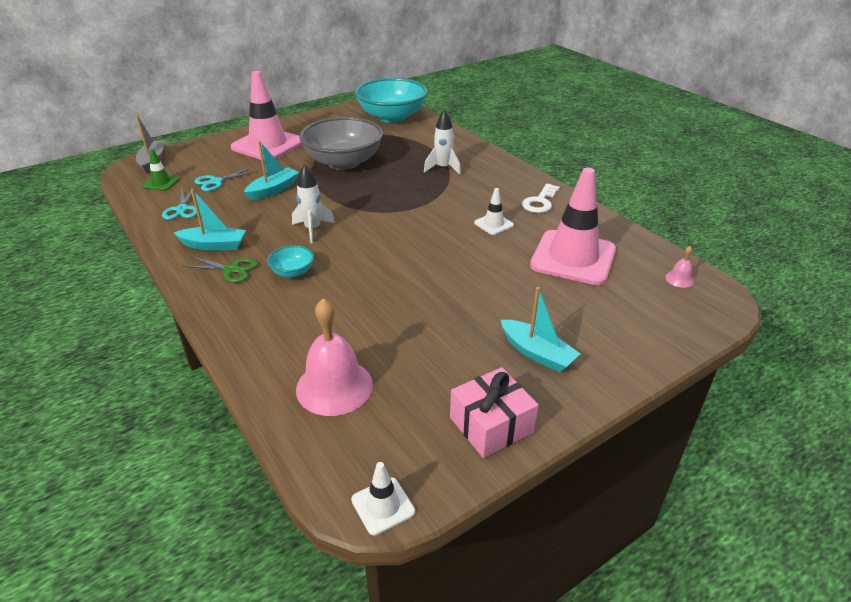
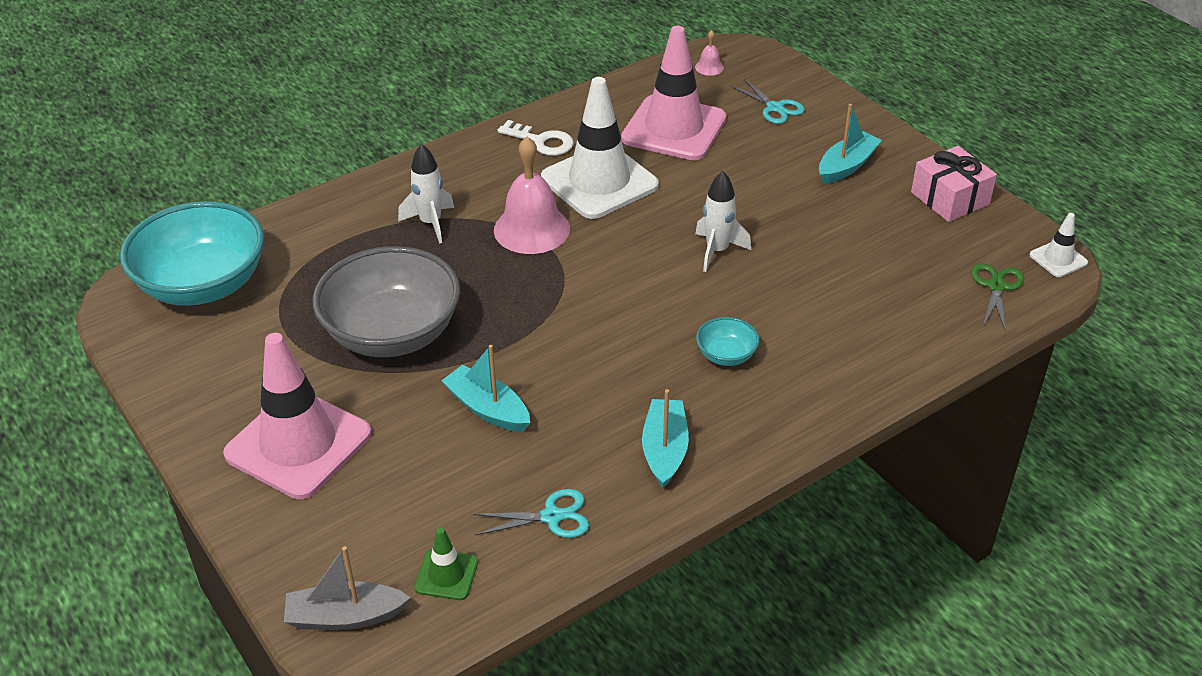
camera: 90 degrees left, 5 degrees up
(216, 182) = (450, 492): turquoise scissors -> turquoise scissors (775, 108)
(231, 270) = (727, 418): green scissors -> green scissors (996, 286)
(313, 229) = (616, 347): white rocket -> white rocket (717, 251)
(334, 386) = (928, 298): pink bell -> pink bell (531, 229)
(493, 224) = (599, 182): white traffic cone -> white traffic cone, size x2.25

